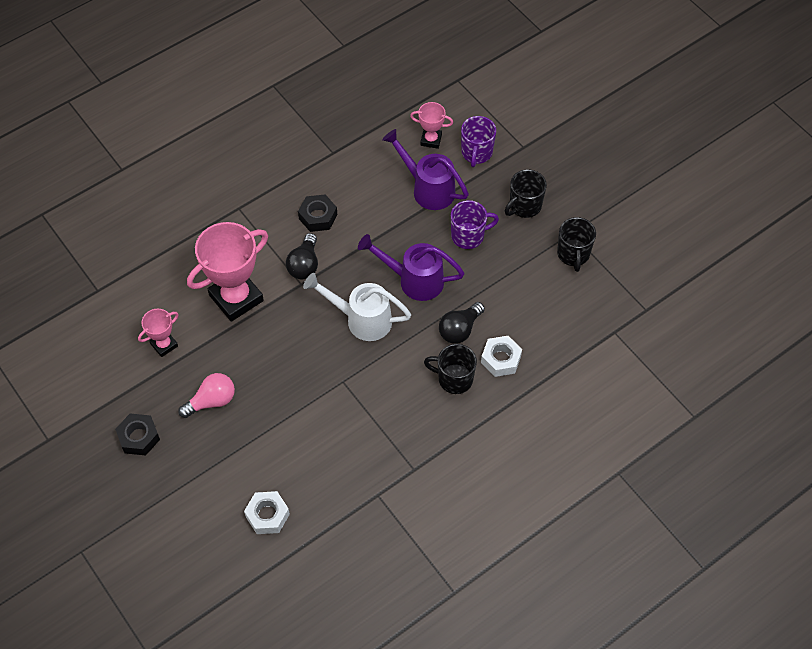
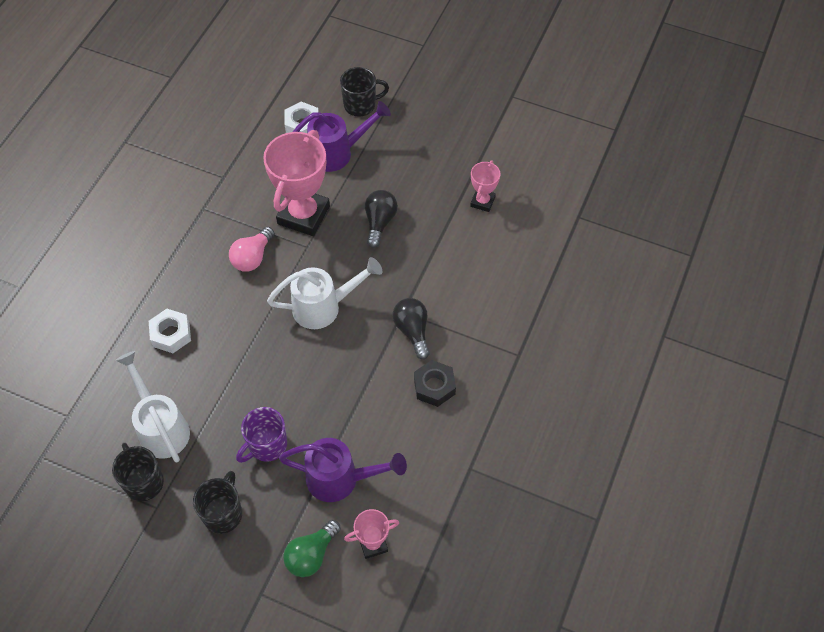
camera: 150 degrees right, 0 degrees up
(139, 437) = (444, 129): black nut -> none
(212, 401) = (407, 179): pink light bulb -> pink light bulb (252, 257)
(236, 298) = (452, 269): pink trophy -> pink trophy (303, 215)
(414, 280) = (296, 369): purple watering can -> purple watering can (337, 153)
(454, 379) = (207, 296): black mug -> black mug (361, 105)
(460, 329) = (225, 343): black light bulb -> black light bulb (379, 222)
(476, 153) = (311, 555): purple mug -> green light bulb
(543, 287) = (161, 427): none -> white watering can

